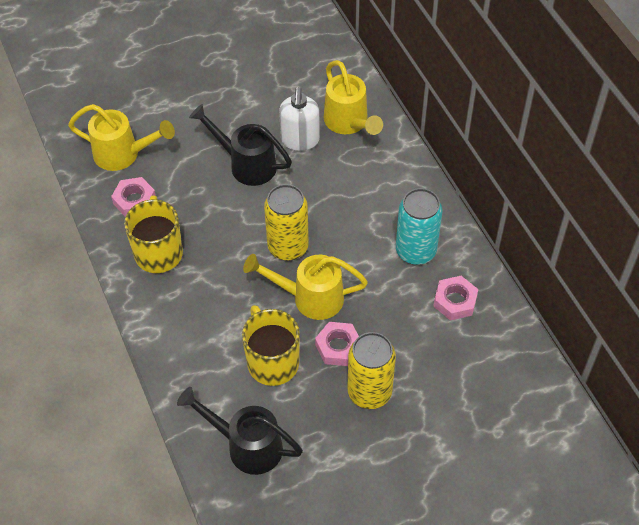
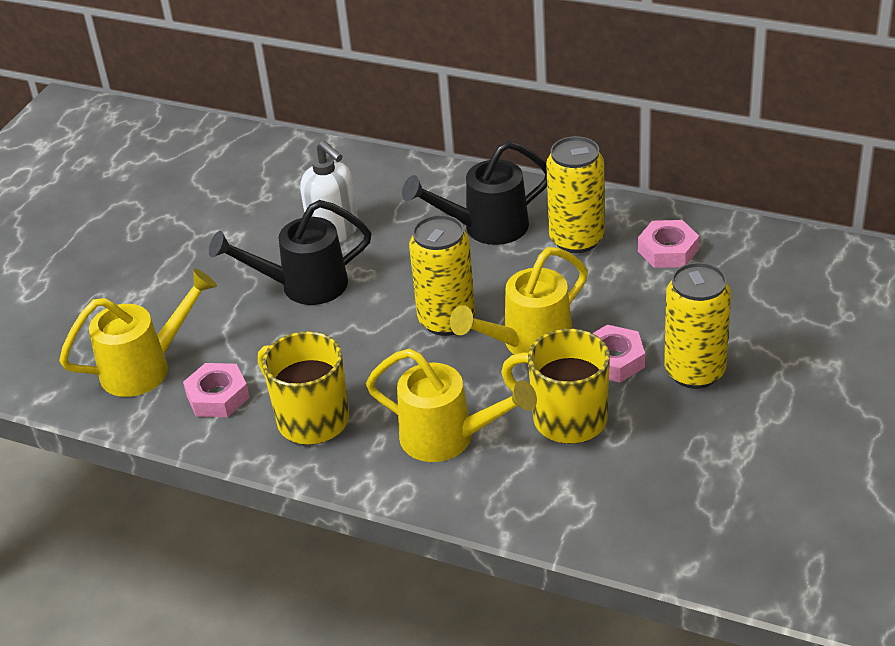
camera: 40 degrees left, 15 degrees down
(247, 446) = (643, 503): black watering can -> black watering can (486, 228)
(349, 123) = (365, 188): yellow watering can -> yellow watering can (448, 438)
(415, 251) = (576, 239): turquoise can -> yellow can

